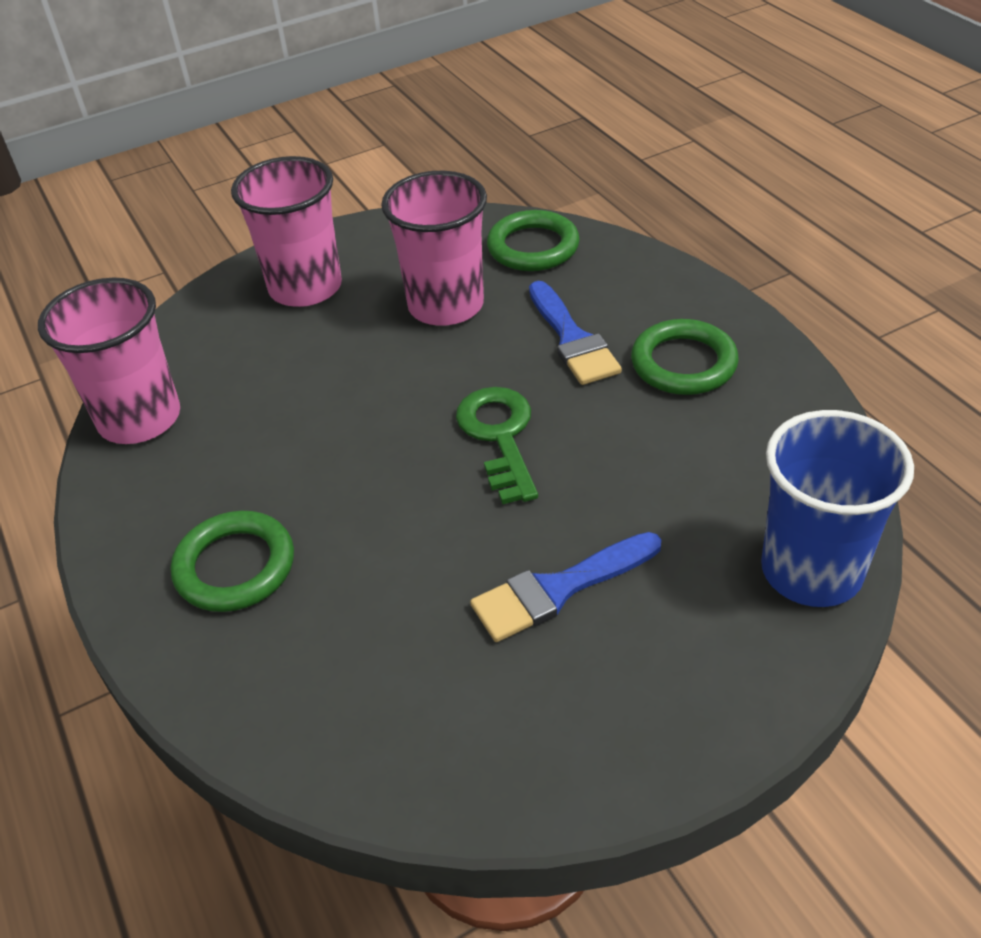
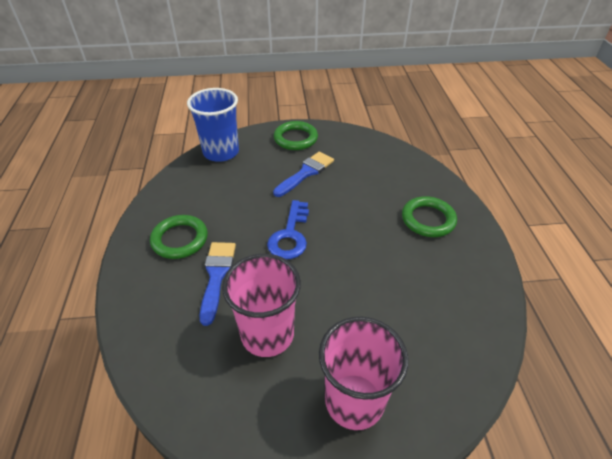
camera: 160 degrees left, 0 degrees up
(140, 418) = (480, 320): pink cup -> none
(499, 436) = (290, 235): green key -> blue key
(533, 247) = (177, 366): green ring -> green ring (295, 138)
(558, 589) = (306, 173): blue brush -> blue brush turned 45 degrees counterclockwise

